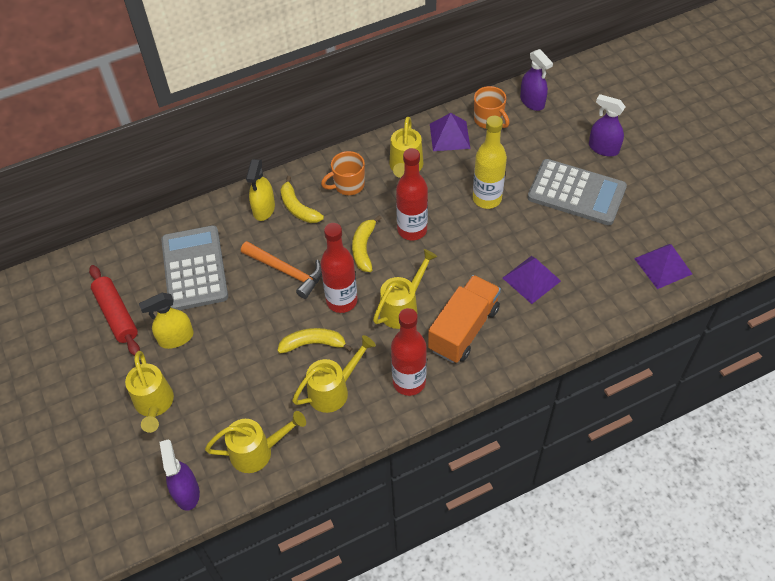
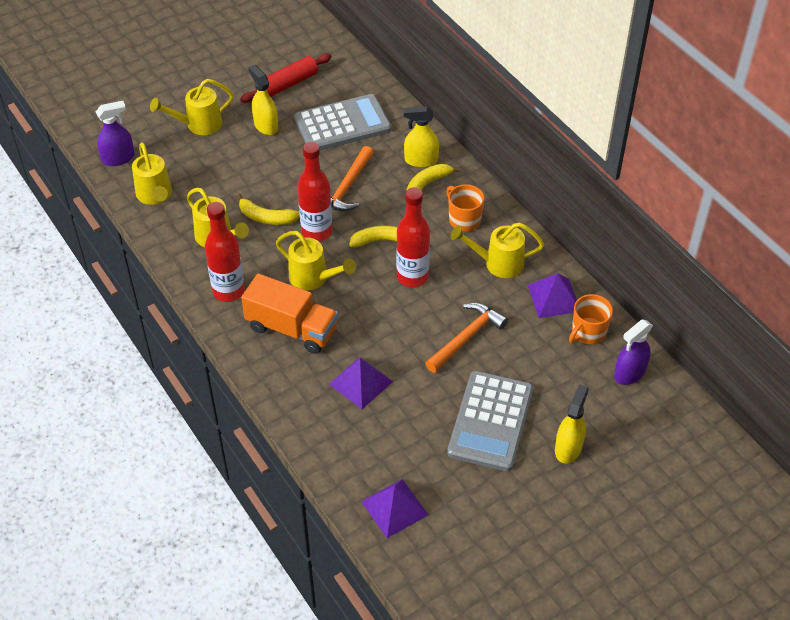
camera: 80 degrees right, 5 degrees down
(313, 344) = (266, 217): yellow banana -> yellow banana turned 120 degrees clockwise
(487, 199) = (466, 337): yellow bottle -> orange hammer
(603, 148) = (568, 448): purple spray bottle -> yellow spray bottle

